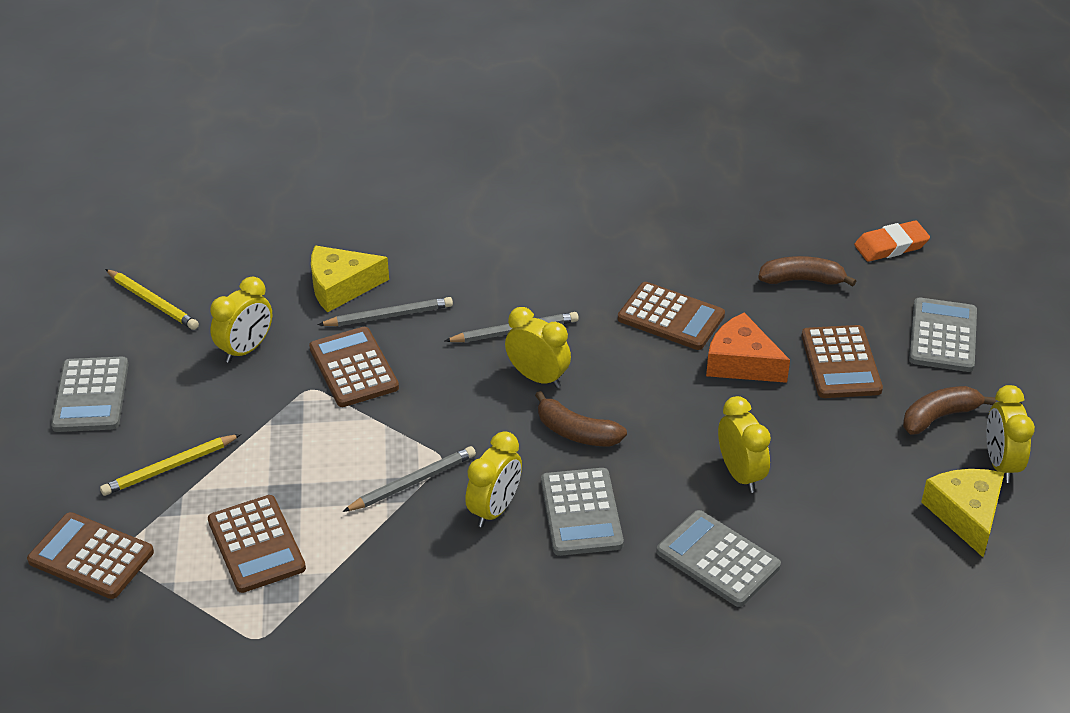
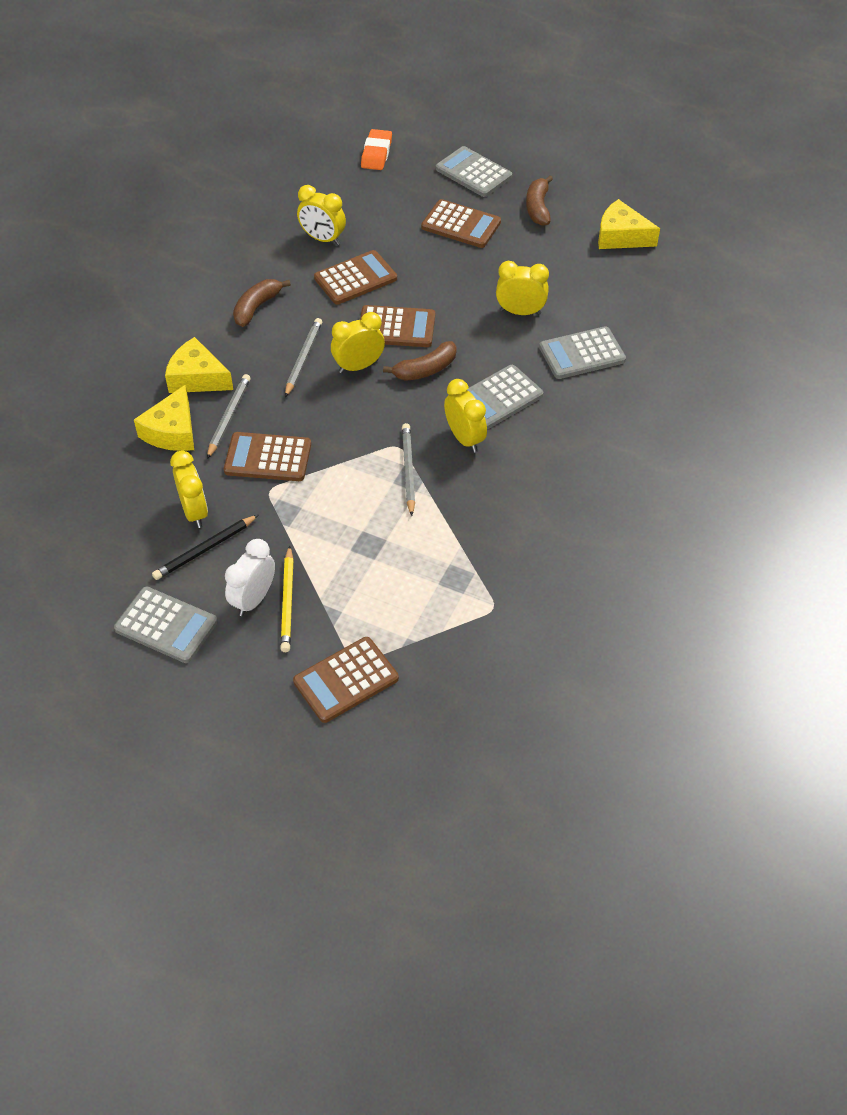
camera: 60 degrees left, 10 degrees up
(153, 302) = (87, 550): yellow pencil -> none
(158, 441) = (253, 599): none -> white clock
(201, 378) = (205, 549): none -> black pencil
(256, 544) = (405, 577): brown calculator -> brown calculator (396, 327)
(426, 270) = (197, 378): none -> yellow cheese
(581, 512) = (498, 398): grey calculator -> grey calculator turned 120 degrees clockwise
(741, 362) = (424, 266): orange cheese -> none
(802, 280) = (373, 205): brown banana -> brown banana (257, 307)
(1000, 464) = (593, 203): yellow clock -> yellow clock (323, 239)

